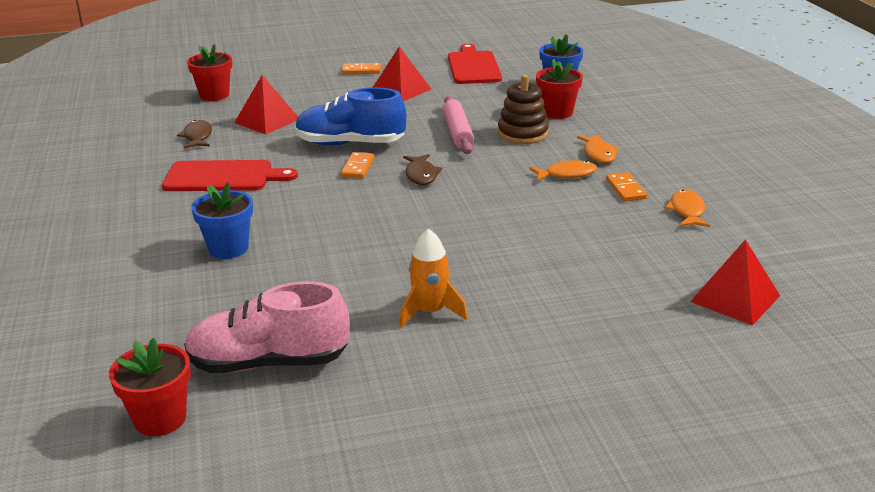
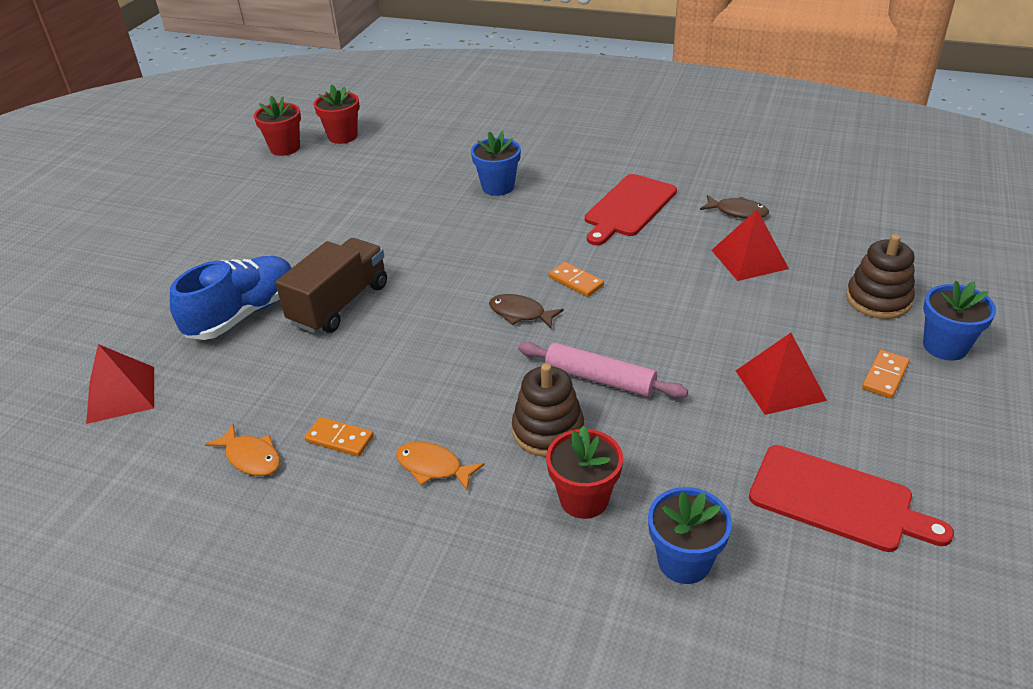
camera: 125 degrees right, 10 degrees up
(214, 95) = (858, 243): red flower pot -> red flower pot (285, 148)
(268, 363) = (345, 174): pink shoe -> none
(283, 81) = (878, 300): none -> brown stacking toy
(316, 63) = (945, 346): none -> blue flower pot
(350, 144) = (638, 294): blue shoe -> blue shoe (243, 314)
(430, 312) = (312, 243): orange rocket -> none
(501, 252) = (339, 304): none -> brown truck
(567, 174) = (416, 413): orange fish -> none

